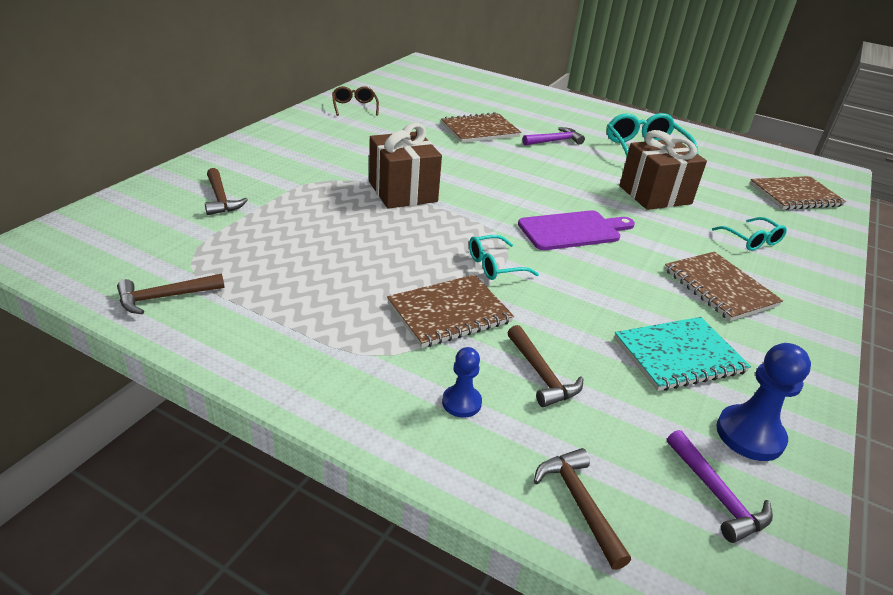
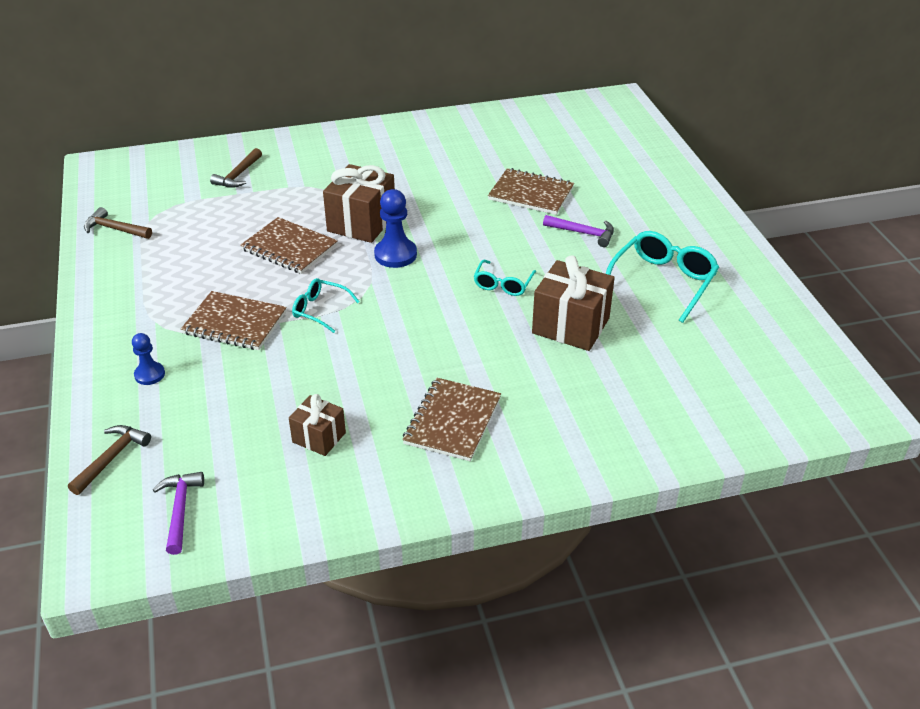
camera: 50 degrees right, 5 degrees up
(354, 107) = (461, 129): brown glasses -> none
(541, 375) = (216, 390): brown hammer -> none
(573, 230) = (430, 316): purple cutting board -> none
(679, 355) = (319, 437): turquoise notebook -> brown gift
(717, 495) = (180, 510): purple hammer -> purple hammer turned 150 degrees clockwise
(749, 435) = (262, 503): blue pawn -> blue pawn (395, 255)
(751, 240) = (573, 408): turquoise glasses -> turquoise glasses (503, 284)
(795, 195) = (732, 402): brown notebook -> brown notebook (289, 248)

